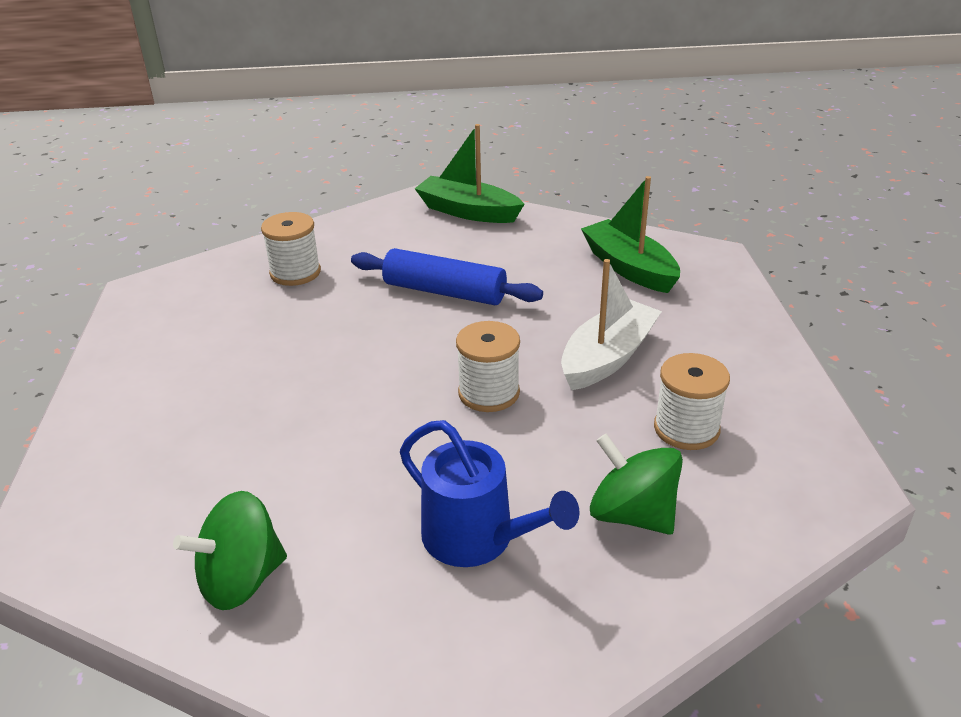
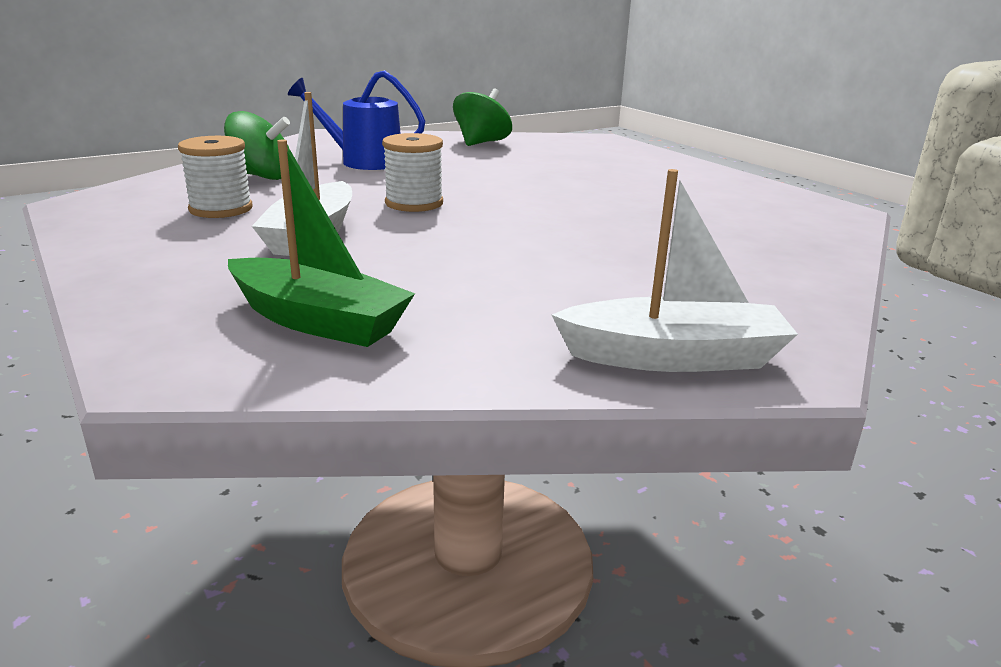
camera: 150 degrees right, 10 degrees down
(295, 273) = (740, 243): white spool -> none
(444, 292) = (548, 254): blue rolling pin -> none
(468, 211) = (673, 357): green boat -> white boat

